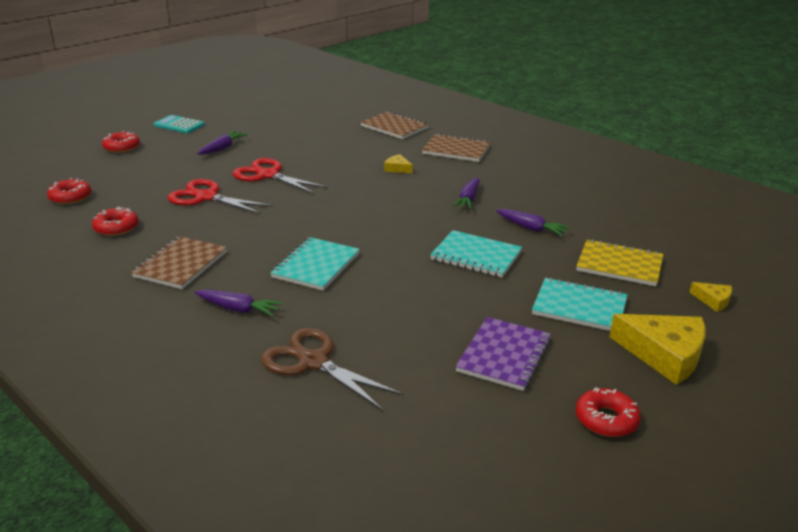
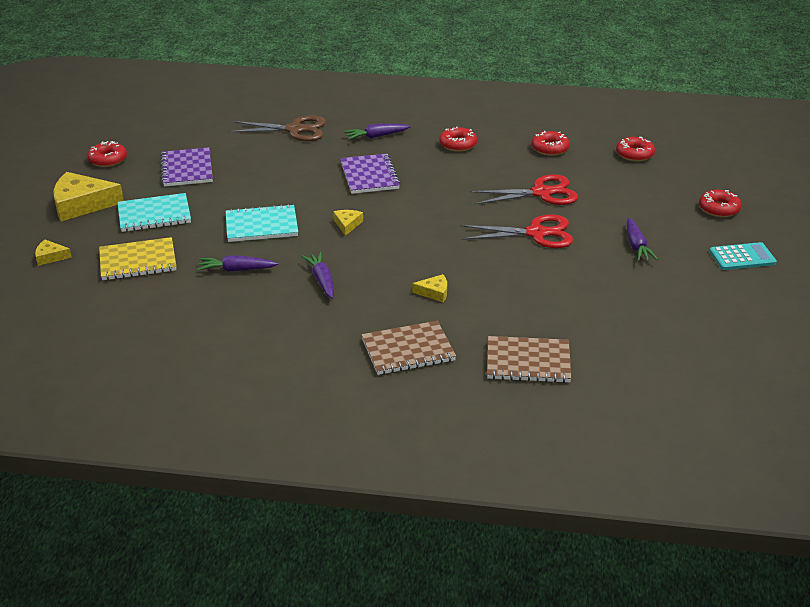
camera: 145 degrees right, 5 degrees up
(181, 264) = (458, 144): brown notebook -> red donut
(316, 266) = (369, 176): turquoise notebook -> purple notebook
(398, 230) = (347, 224): none -> yellow cheese

